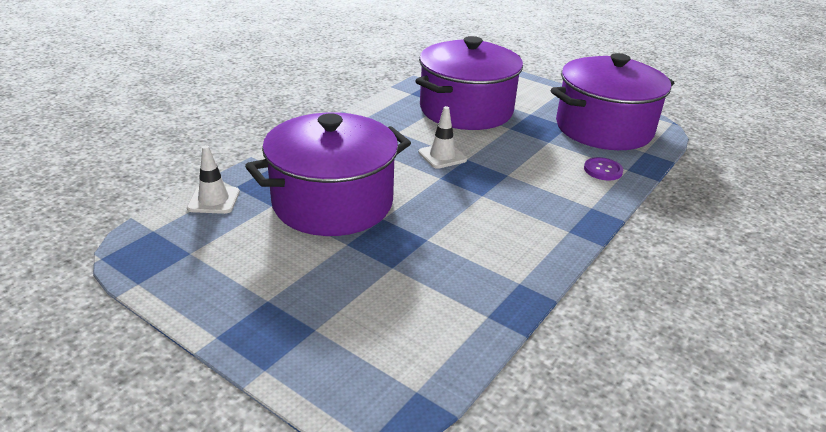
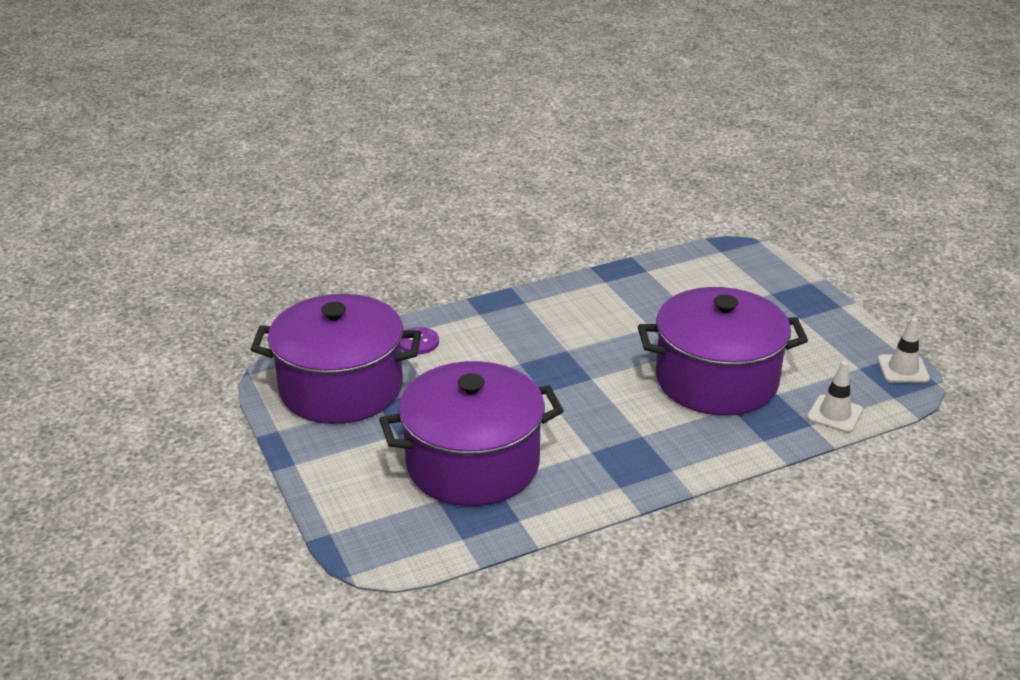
camera: 150 degrees left, 0 degrees up
(442, 156) = (567, 402): white traffic cone -> white traffic cone (903, 369)

